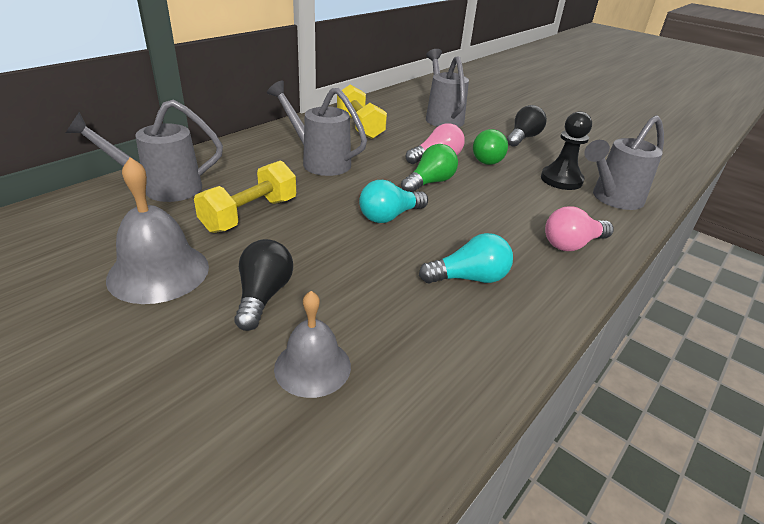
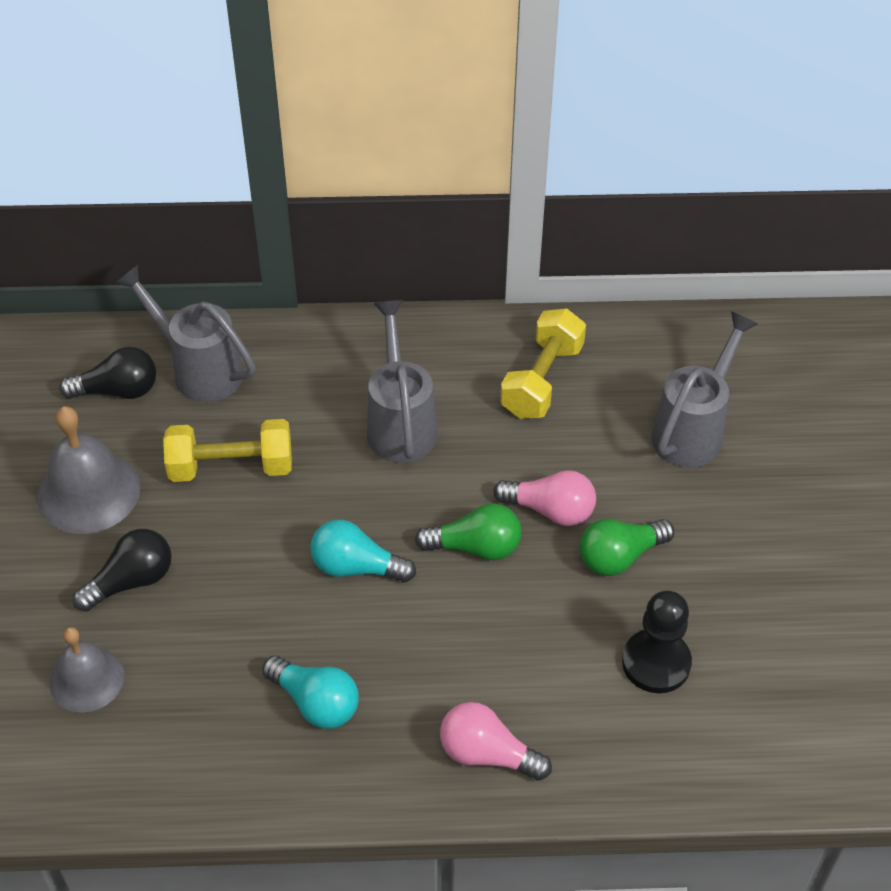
camera: 50 degrees right, 15 degrees up
(523, 138) = (748, 552): black light bulb -> black light bulb (118, 391)
(612, 199) = (665, 742): grey watering can -> none

